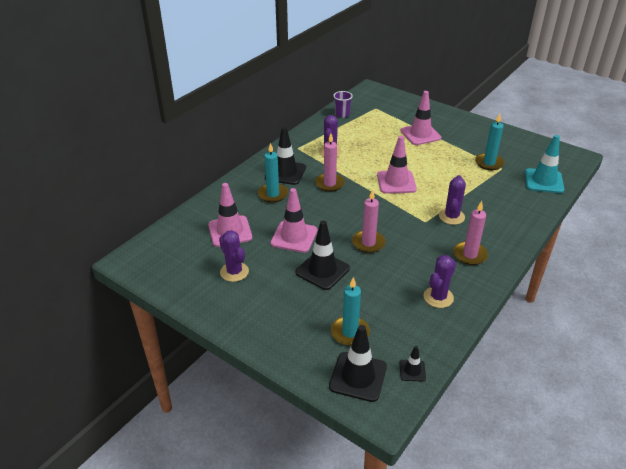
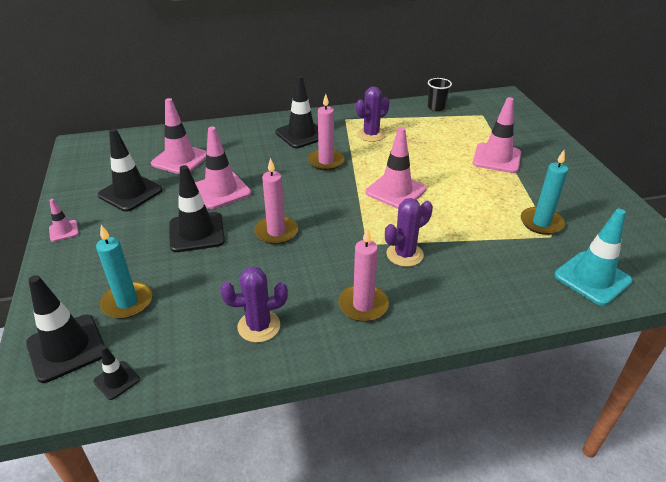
camera: 40 degrees right, 0 degrees up
(232, 321) = (64, 231): none -> pink traffic cone
(234, 272) = (130, 193): purple cactus -> black traffic cone
(273, 194) = (261, 147): turquoise candle -> none
(342, 114) = (436, 107): purple cup -> black cup

